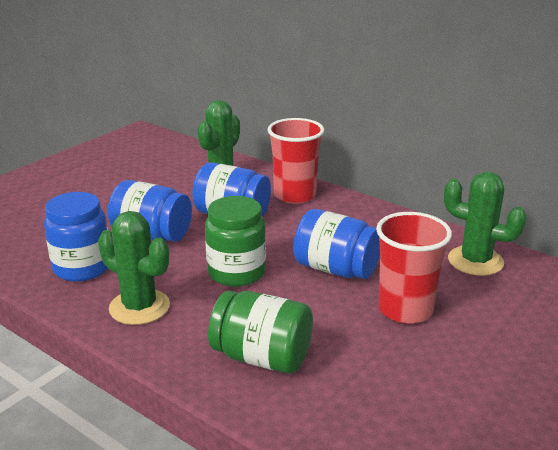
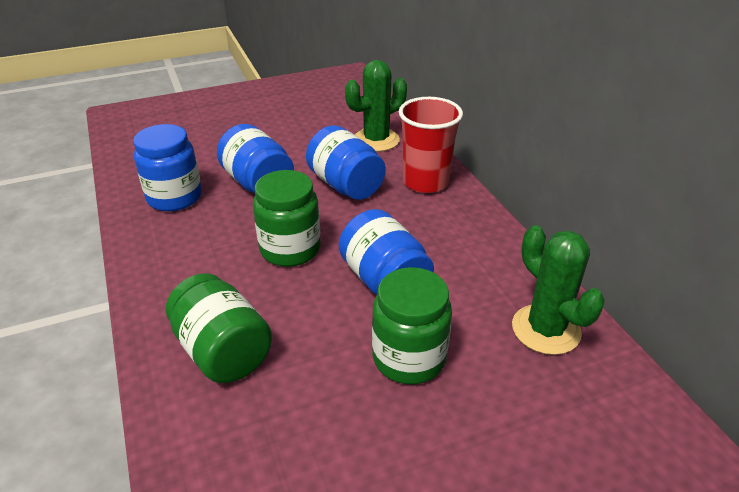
camera: 30 degrees right, 10 degrees up
(139, 307) = (178, 254): green cactus -> none
(405, 309) = (409, 358): red cup -> green jar

